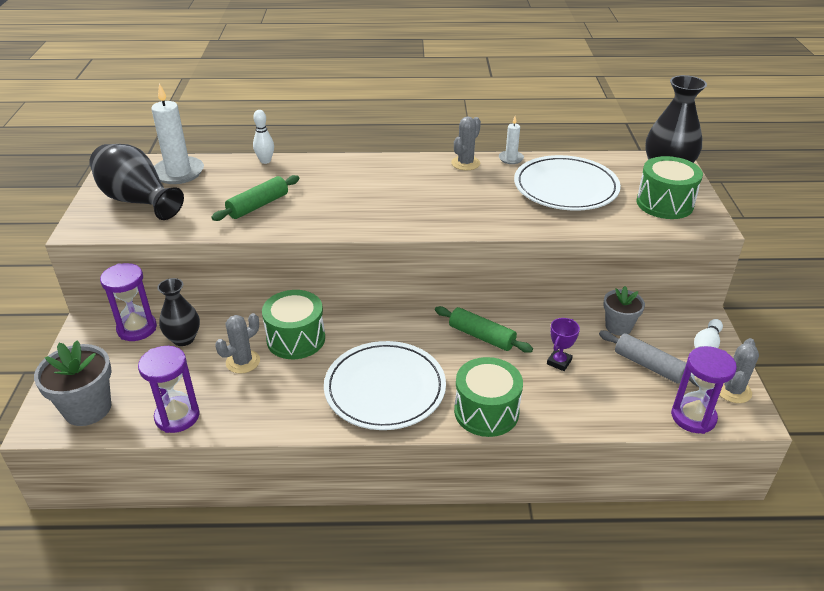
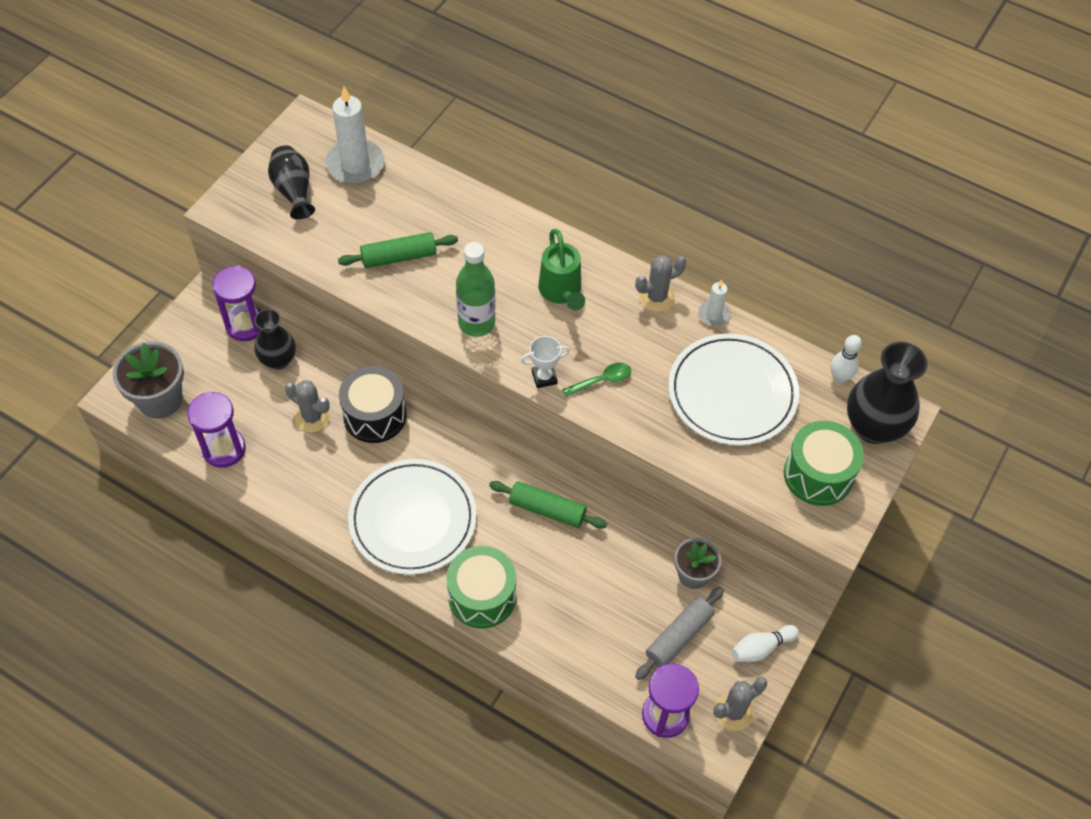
camera: 30 degrees right, 20 degrees up
(138, 200) = (293, 191): black vase -> black vase, size x0.65
(243, 362) = (312, 417): grey cactus -> grey cactus turned 45 degrees clockwise
(265, 161) = (451, 187): white bowling pin -> white bowling pin (839, 377)
(296, 339) = (375, 415): green drum -> black drum
(353, 217) = (476, 323): none -> green bottle
(399, 182) = (561, 292): none -> green watering can
(433, 226) = (544, 377): none -> white trophy
(475, 213) = (602, 380): none -> green spoon
(481, 336) = (547, 509): green rolling pin -> green rolling pin turned 45 degrees counterclockwise
(559, 362) = (595, 582): purple trophy -> none
(648, 366) = (678, 636): grey rolling pin -> grey rolling pin turned 60 degrees clockwise

